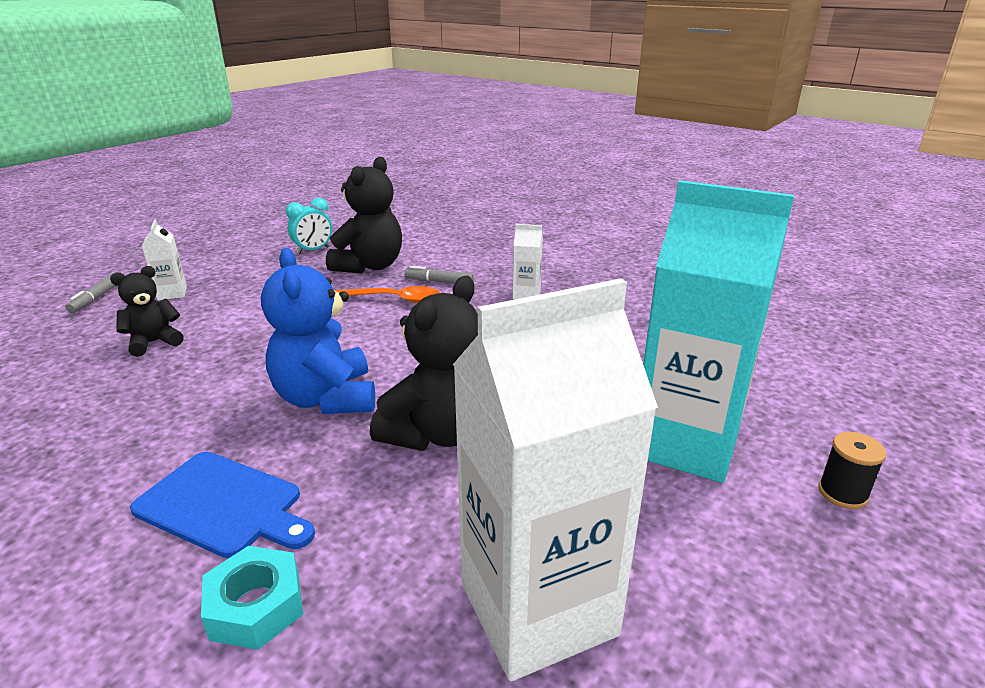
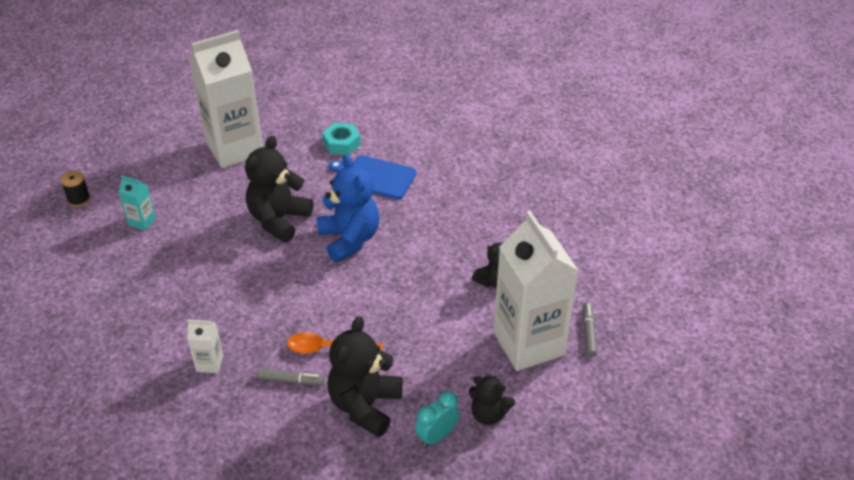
camera: 175 degrees right, 15 degrees up
(172, 293) = (528, 343): white carton -> white carton, size x2.44
(257, 258) = (488, 414): none -> black teddy bear
(685, 443) = (142, 222): turquoise carton -> turquoise carton, size x0.41

